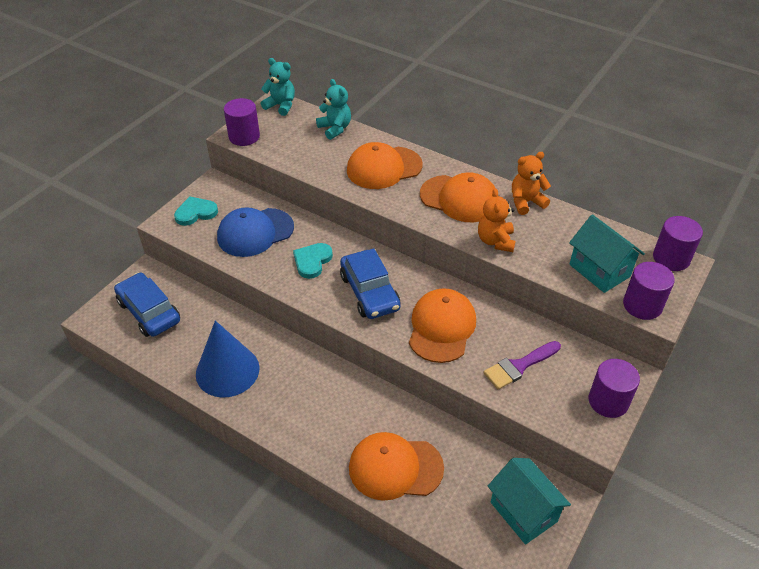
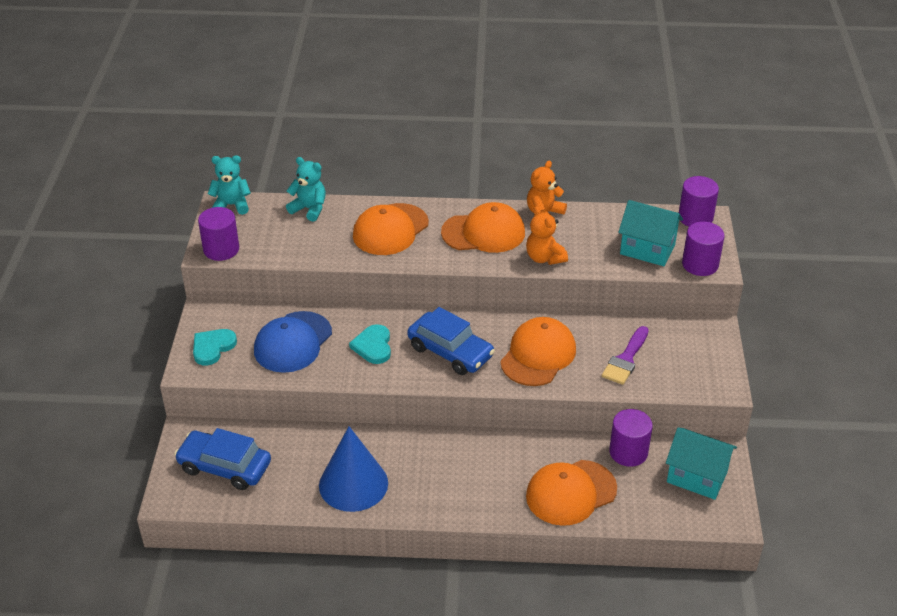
camera: 30 degrees left, 5 degrees down
(441, 327) = (538, 355): orange cap -> orange cap turned 45 degrees clockwise
(608, 401) = (713, 356): purple cylinder -> purple cylinder (628, 452)

